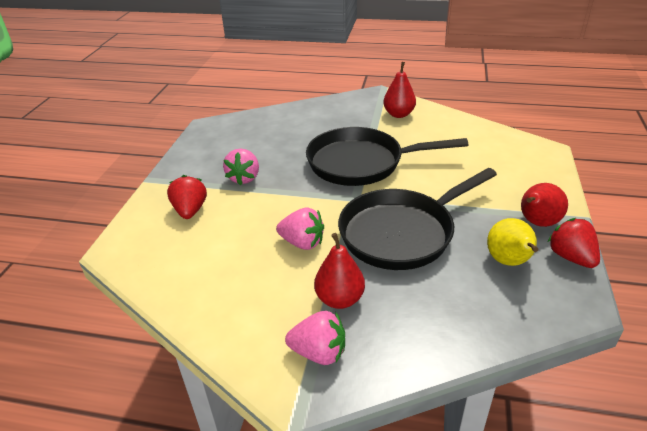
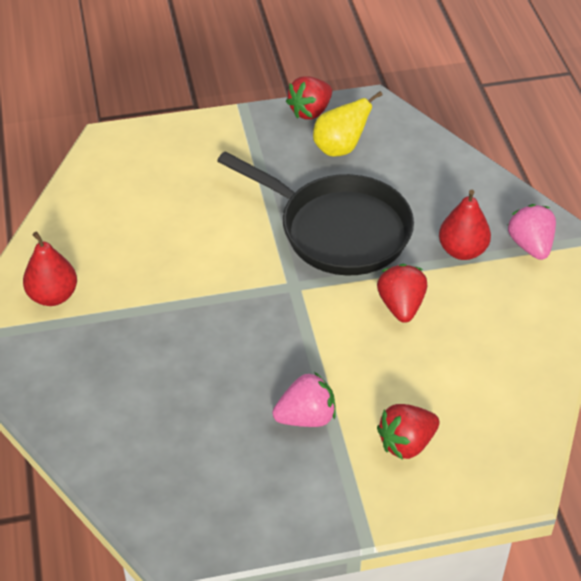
camera: 115 degrees left, 10 degrees up
(302, 243) = (401, 306): pink strawberry -> red strawberry
(361, 163) = (212, 301): black pan -> none
(537, 223) = (267, 136): red pear -> none

